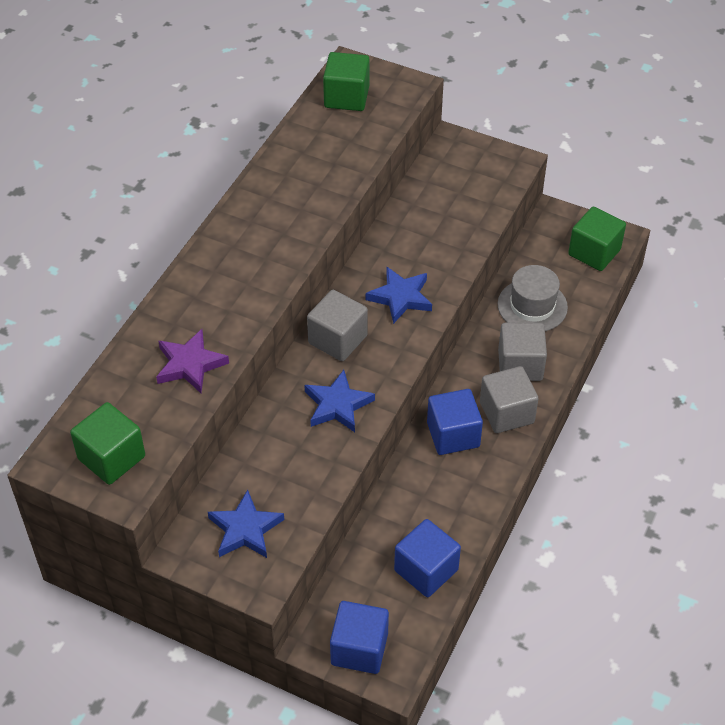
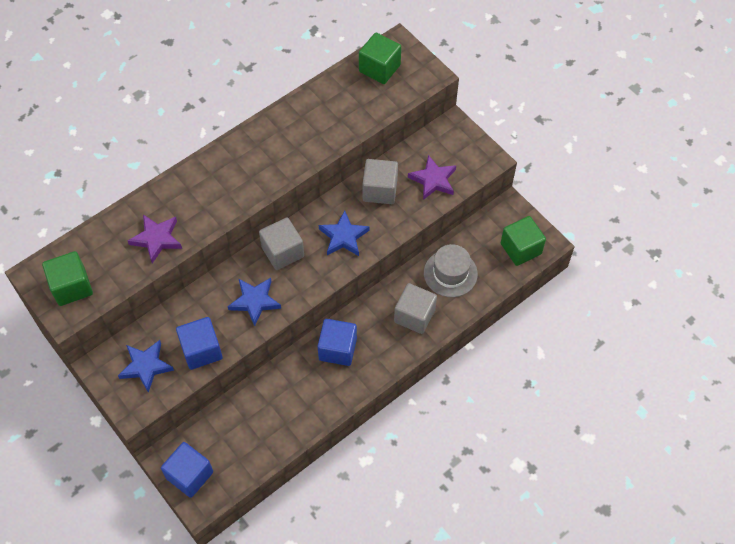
camera: 25 degrees right, 10 degrees up
(426, 570) = (263, 439): blue cube -> blue cube (201, 350)
(466, 203) = (433, 180): none -> purple star
(506, 413) = (383, 348): grey cube -> grey cube (380, 190)

